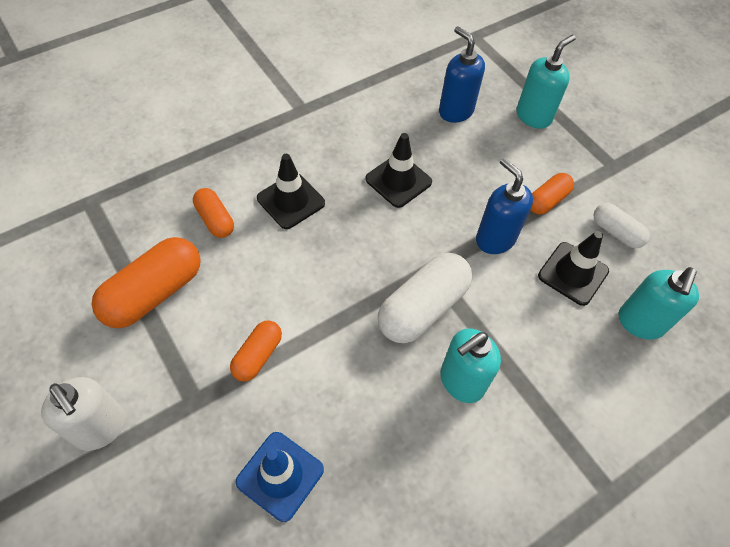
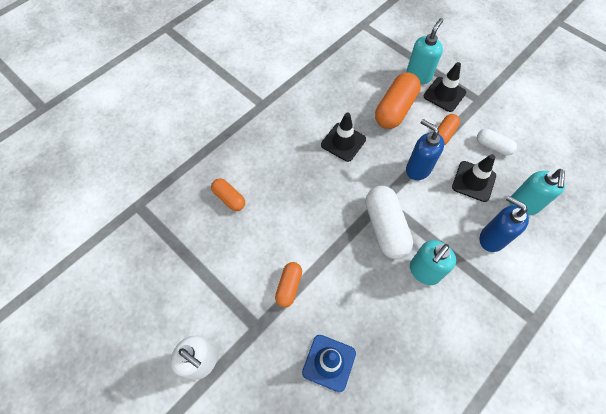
camera: 10 degrees left, 5 degrees up
(154, 293) = (205, 260): orange capsule -> orange capsule (395, 109)
(291, 201) = (276, 173): black traffic cone -> black traffic cone (444, 94)
(422, 308) = (385, 227): white capsule -> white capsule turned 45 degrees counterclockwise
(455, 111) = (366, 83): blue soap dispenser -> blue soap dispenser (492, 238)

